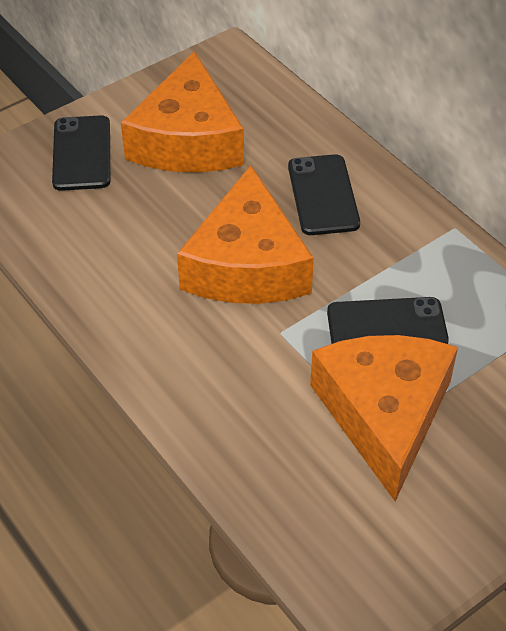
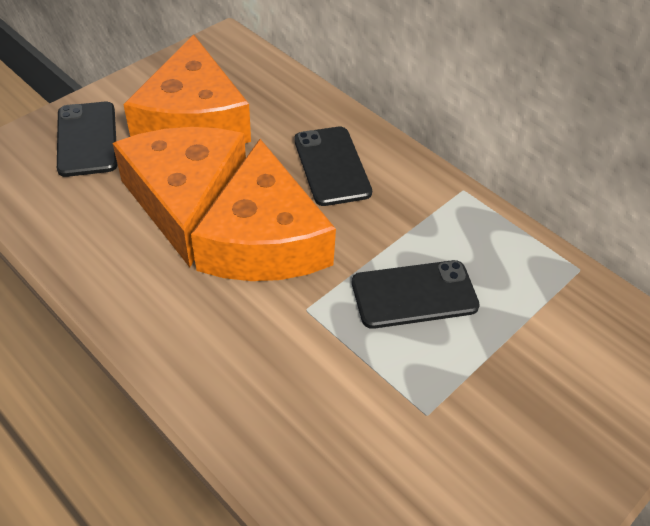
camera: 10 degrees left, 0 degrees up
(384, 414) = (427, 391): orange cheese -> orange cheese (186, 199)

